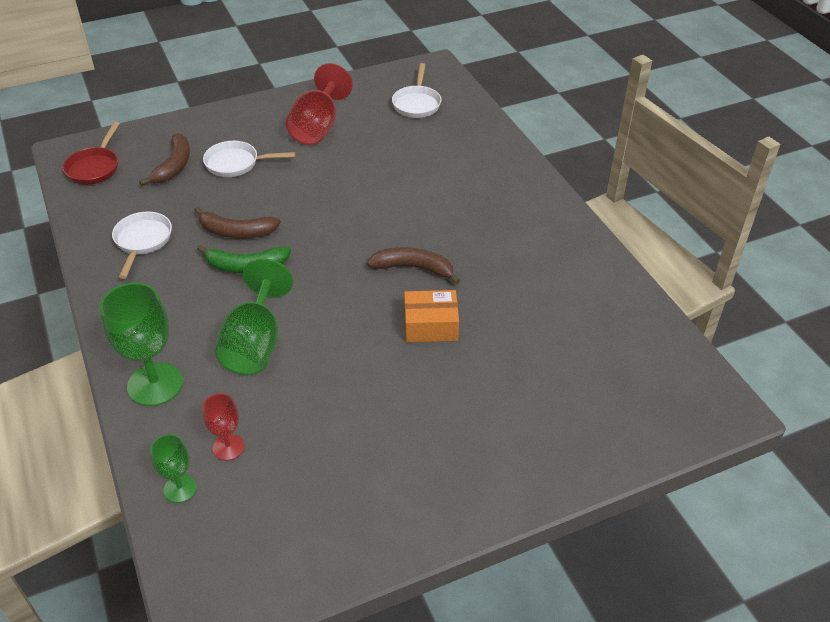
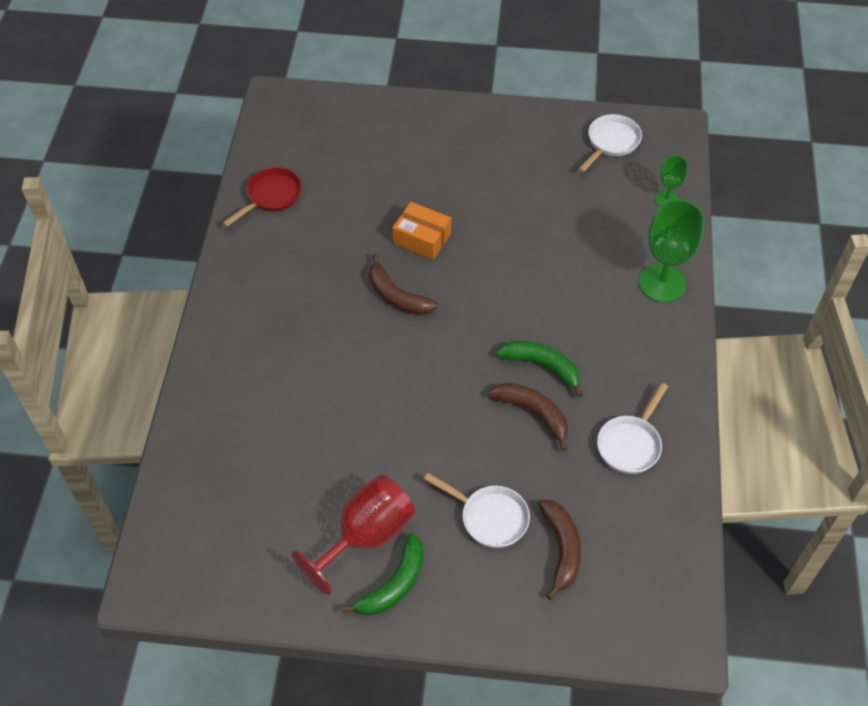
camera: 150 degrees left, 10 degrees up
(95, 167) = (654, 593): red pan -> red pan (271, 197)
(174, 166) = (561, 549): brown banana -> brown banana turned 135 degrees clockwise
(228, 447) = (623, 213): red goblet -> none
(255, 344) = (569, 284): green goblet -> none
(282, 114) = (394, 584): none -> green banana
(417, 103) = (225, 521): white pan -> white pan (611, 143)

